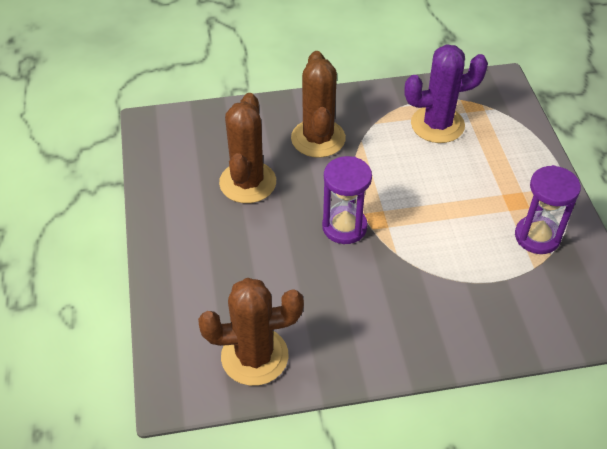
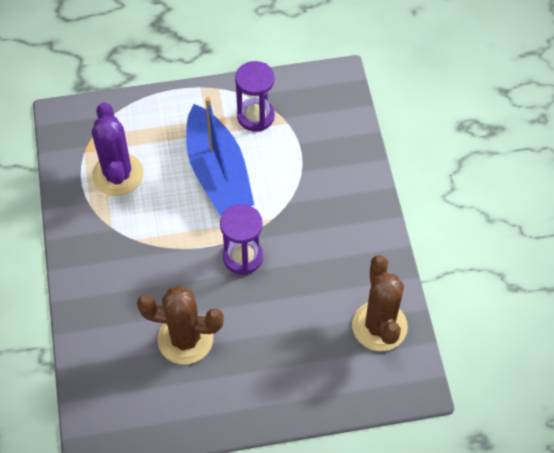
camera: 90 degrees left, 10 degrees up
(318, 138) = (129, 277): brown cactus -> none
(451, 204) = (218, 173): none -> blue boat

